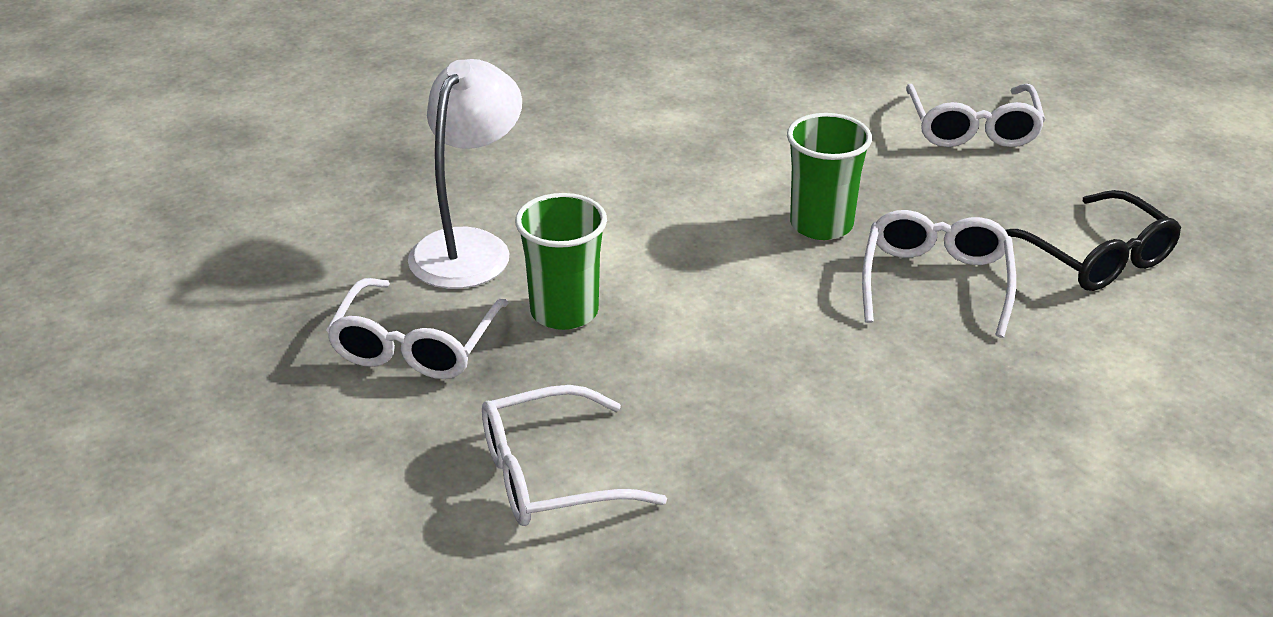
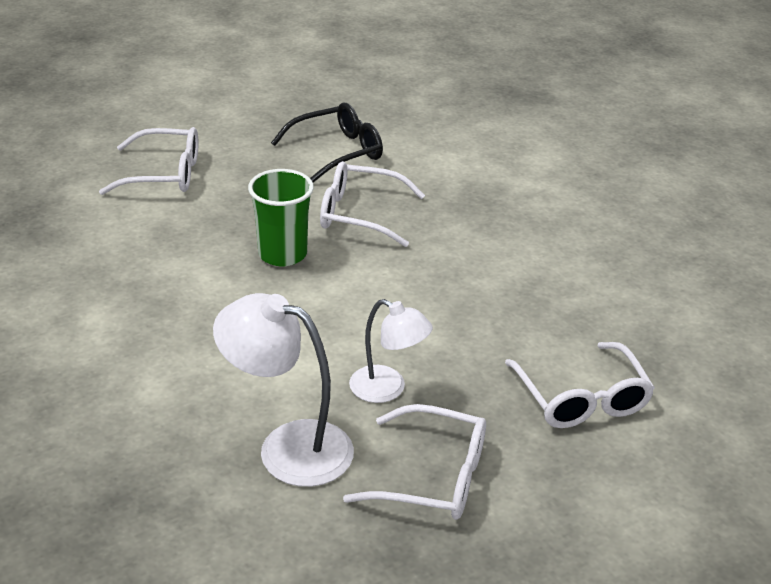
camera: 90 degrees left, 0 degrees up
(564, 312) = (387, 389): green cup -> white lamp

